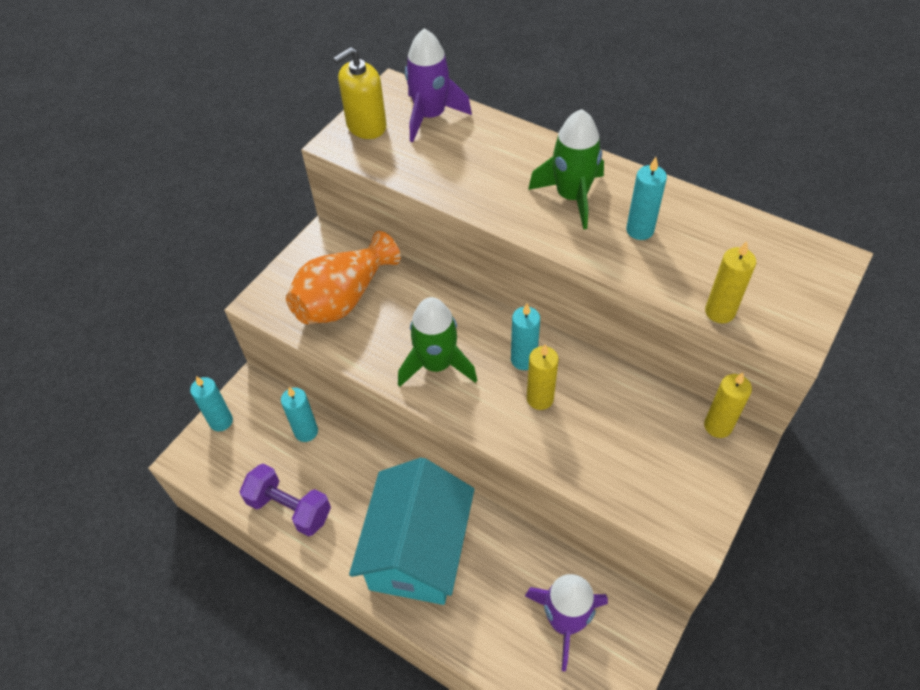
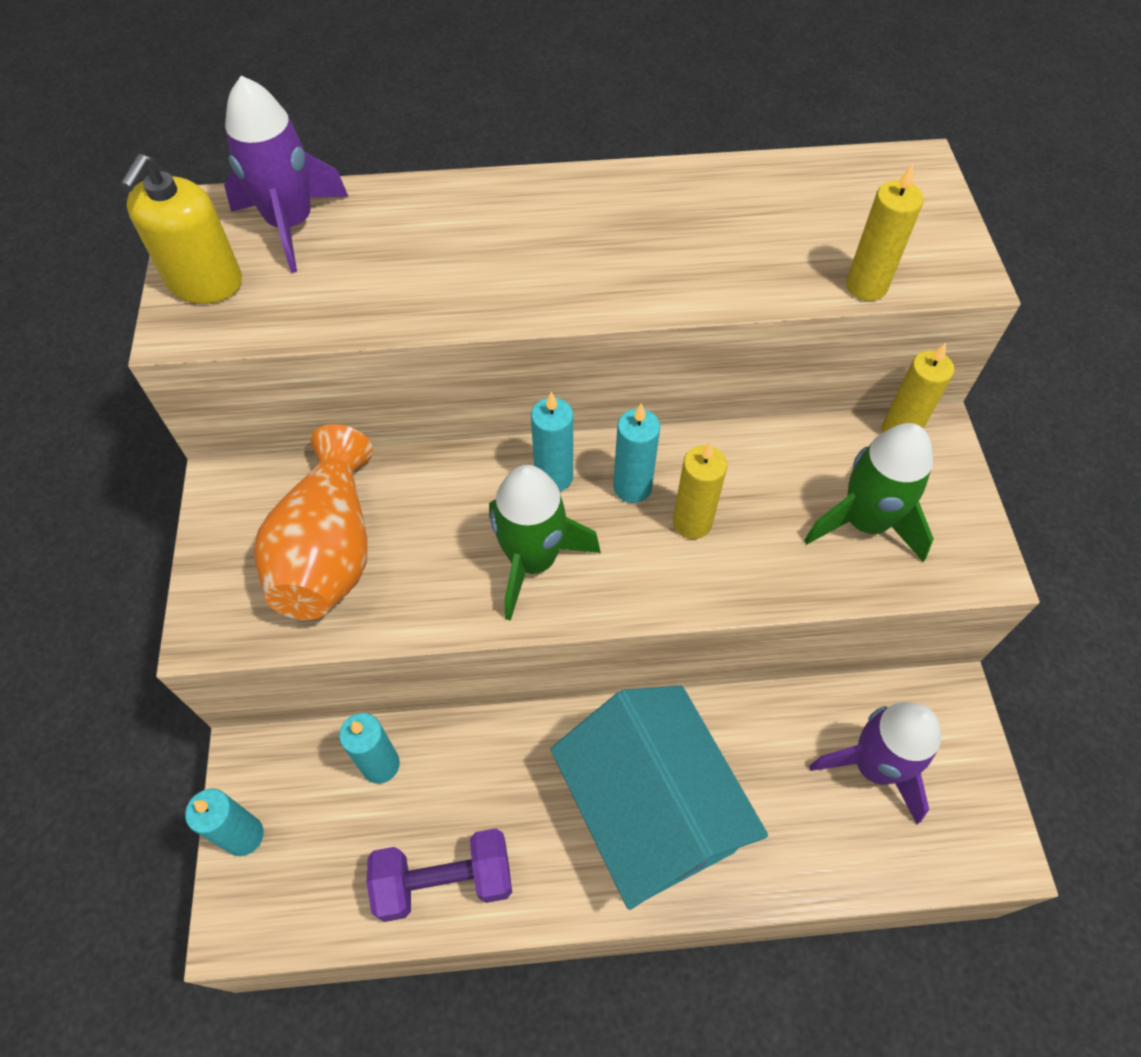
camera: 40 degrees left, 5 degrees up
(571, 197) = (577, 239): green rocket -> green rocket (865, 522)
(640, 230) = (693, 238): turquoise candle -> turquoise candle (554, 477)

